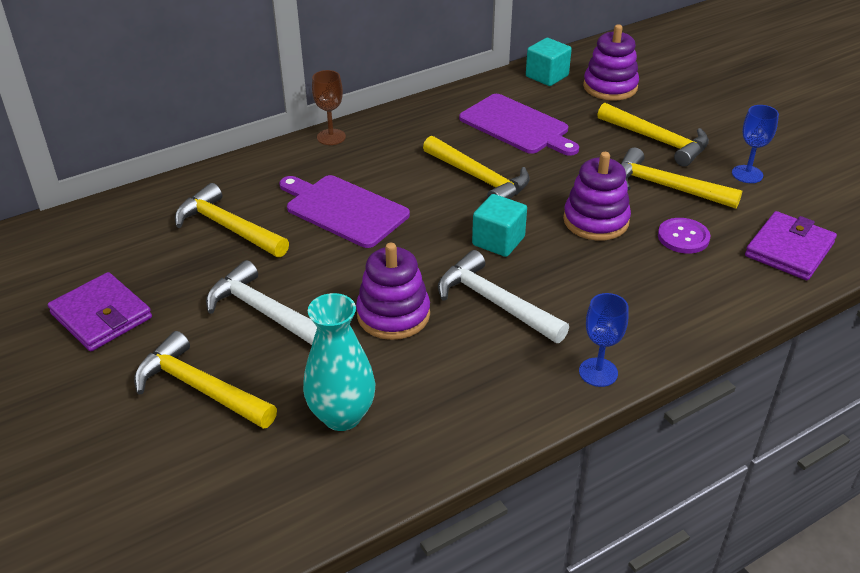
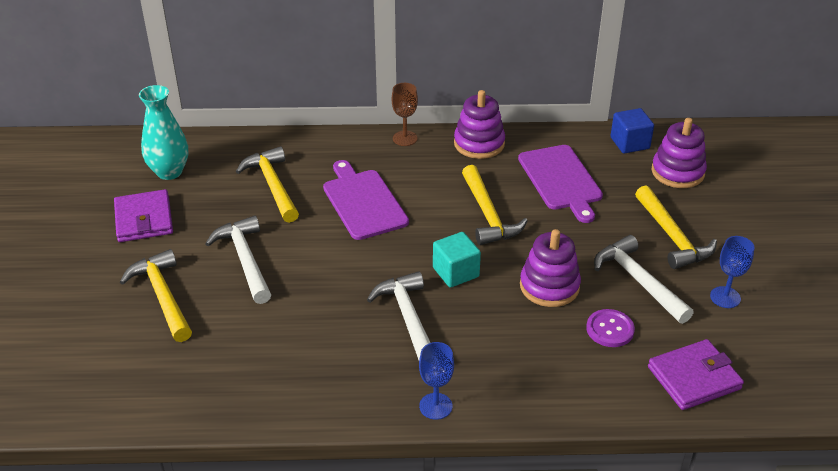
camera: 30 degrees right, 0 degrees up
(342, 416) = (233, 356): turquoise vase -> turquoise vase (169, 172)
(393, 315) = (328, 298): purple stacking toy -> purple stacking toy (479, 144)
(547, 76) = (629, 143): turquoise cube -> blue cube
(666, 187) = (638, 280): yellow hammer -> white hammer

